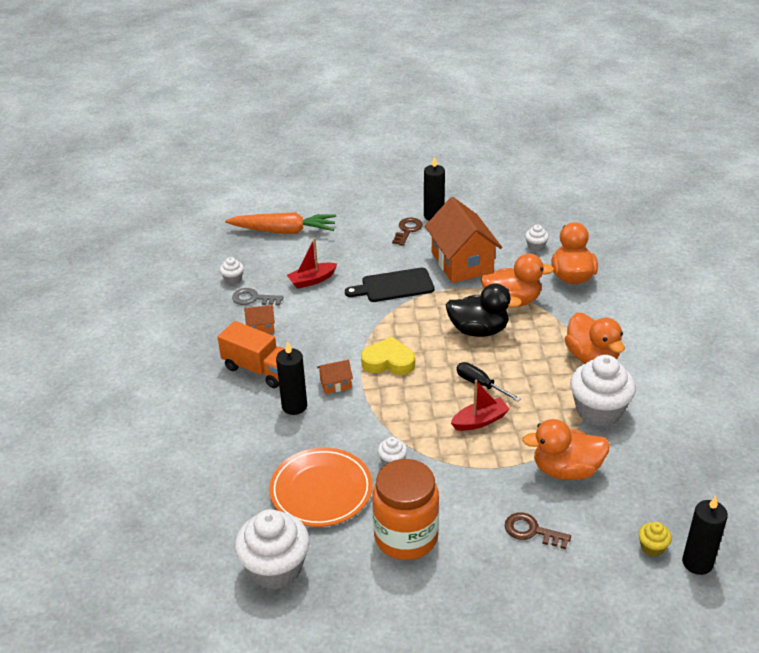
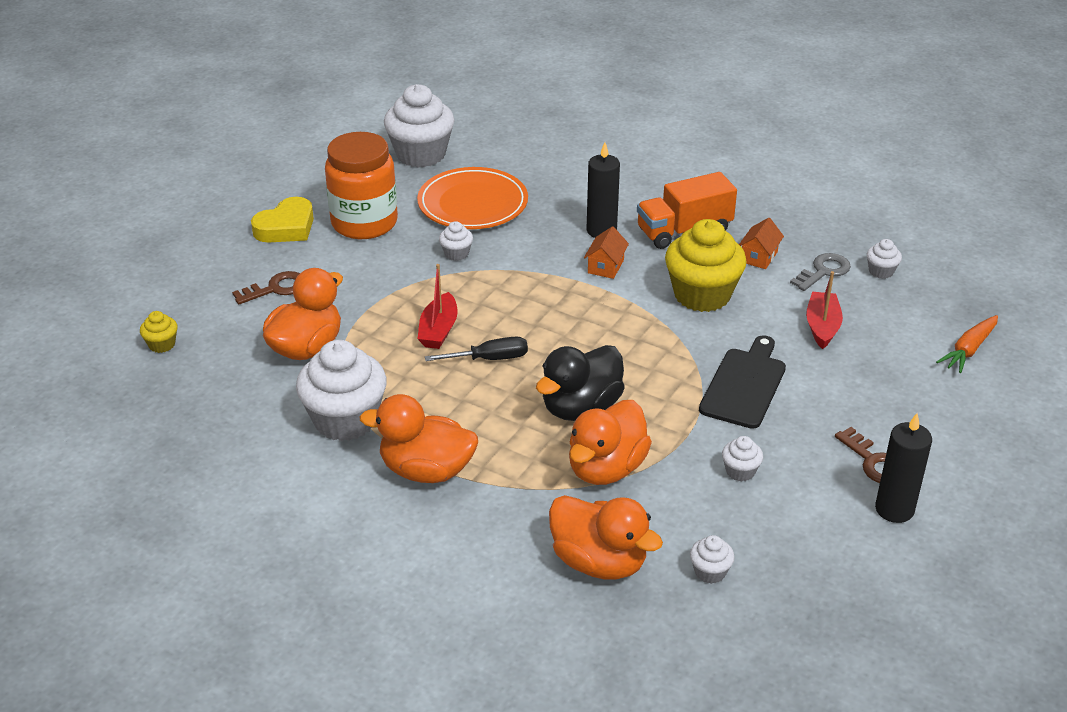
camera: 125 degrees right, 0 degrees up
(284, 231) = (969, 350): orange carrot -> orange carrot, size x0.59
(325, 333) = (702, 295): none -> yellow cupcake
(388, 361) = (602, 315): yellow heart -> yellow heart (286, 227)
(462, 263) = (740, 471): orange house -> white cupcake
(697, 563) = (111, 360): black candle -> none

